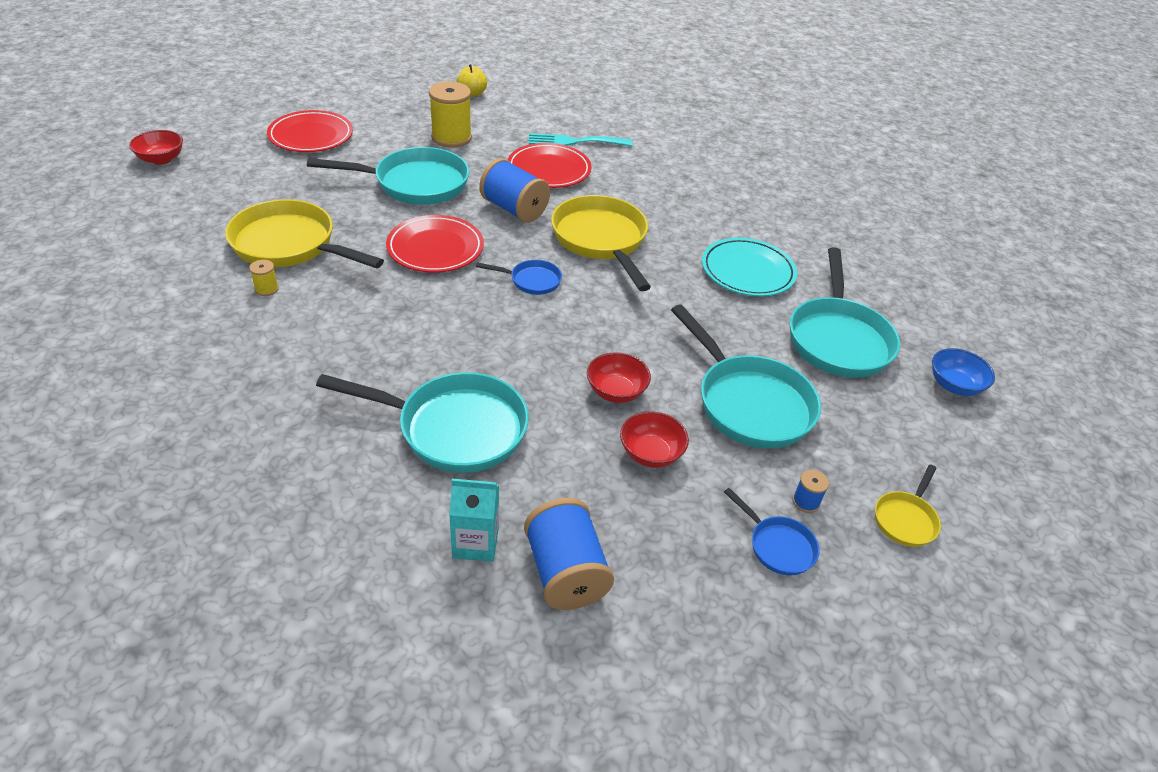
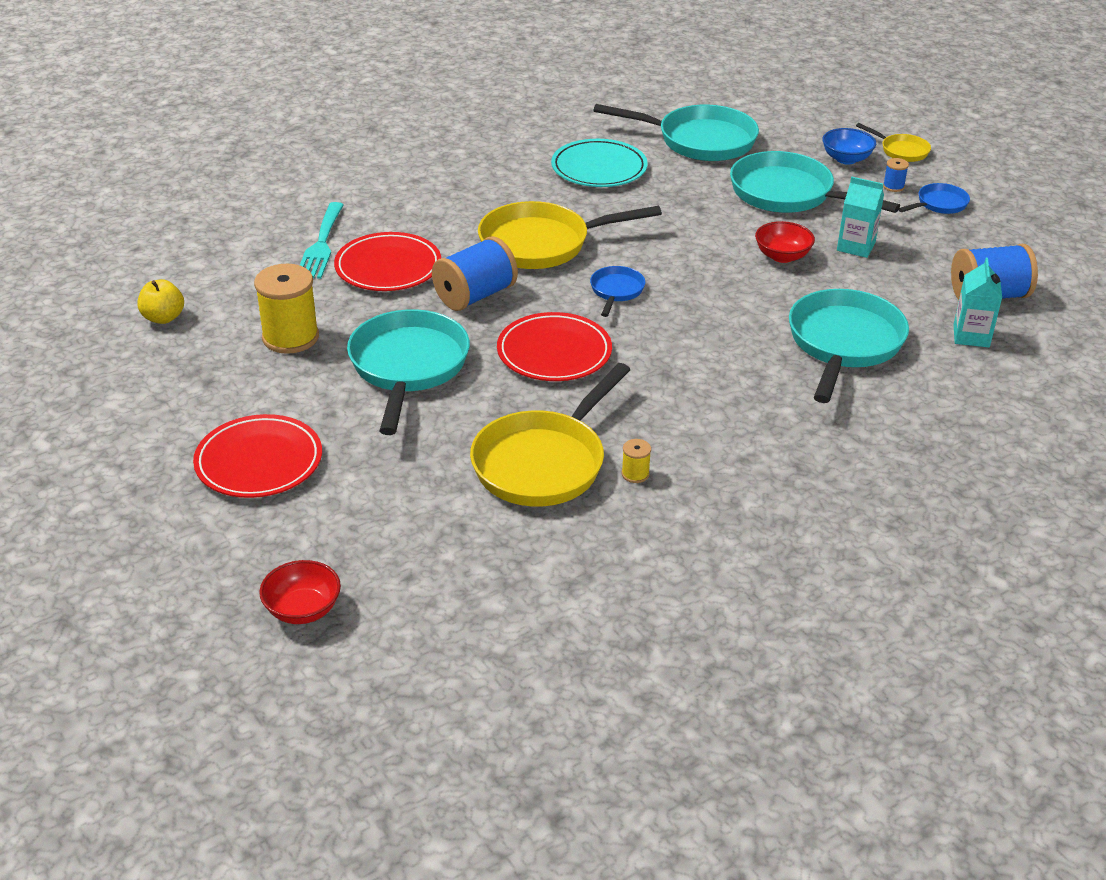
camera: 80 degrees left, 5 degrees down
(651, 453) = (856, 246): red bowl -> turquoise carton
(749, 403) = (788, 194): turquoise pan -> turquoise pan turned 120 degrees counterclockwise
(954, 385) = (753, 103): blue bowl -> blue bowl (846, 159)

